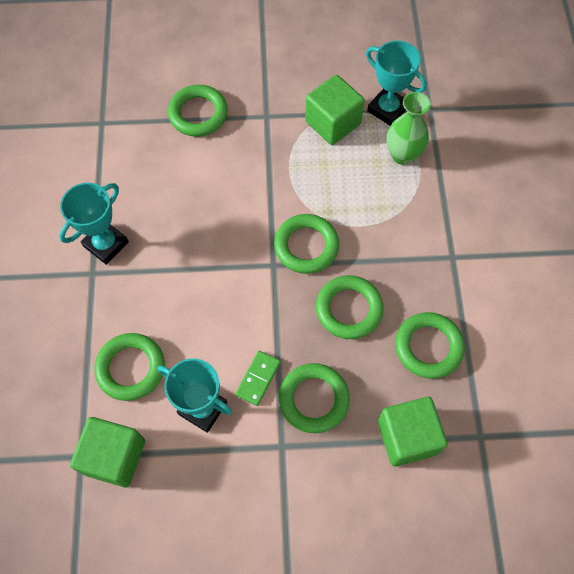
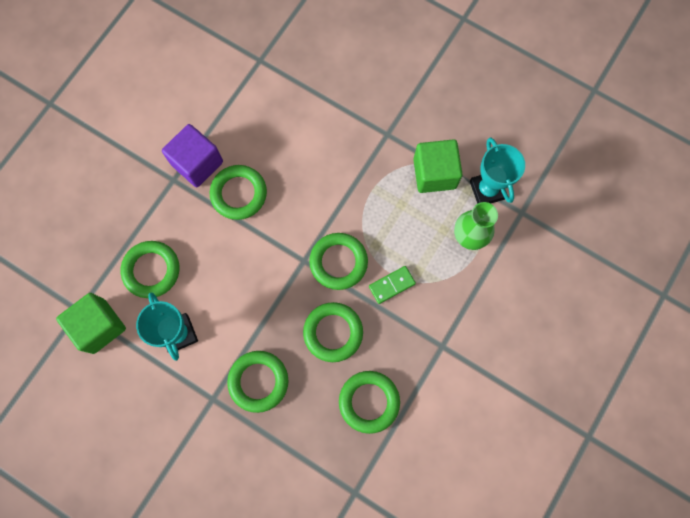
camera: 35 degrees right, 10 degrees up
(106, 244) = (197, 163): turquoise trophy -> purple cube
(198, 114) = (336, 99): green ring -> green ring (239, 194)
(258, 378) = (231, 339): green domino -> green domino (391, 285)
(407, 437) = (303, 455): green cube -> none

